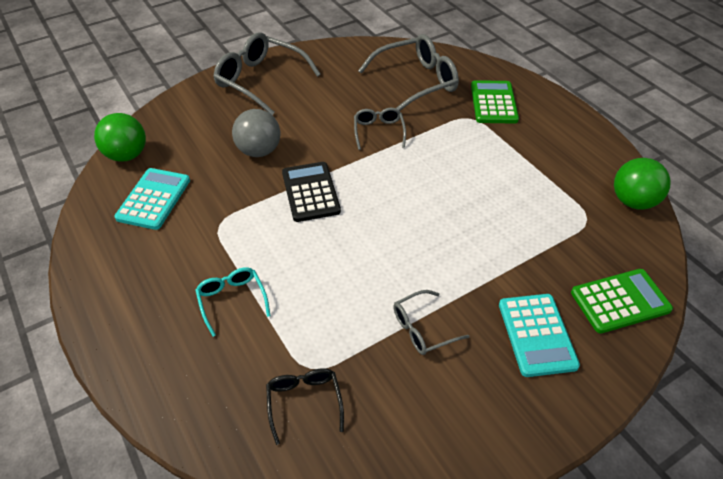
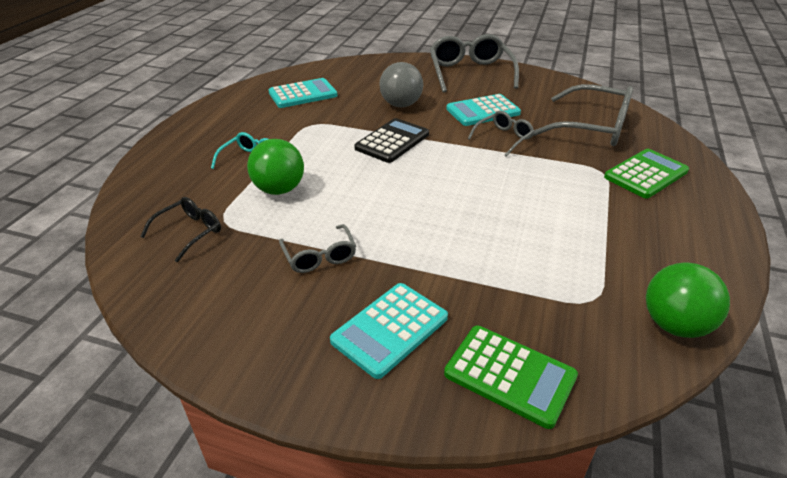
camera: 50 degrees right, 10 degrees down
(127, 155) = (327, 69): green ball -> green ball (279, 189)
(328, 115) = (483, 111): none -> turquoise calculator
(422, 329) = (319, 256): grey glasses -> grey glasses turned 135 degrees counterclockwise

